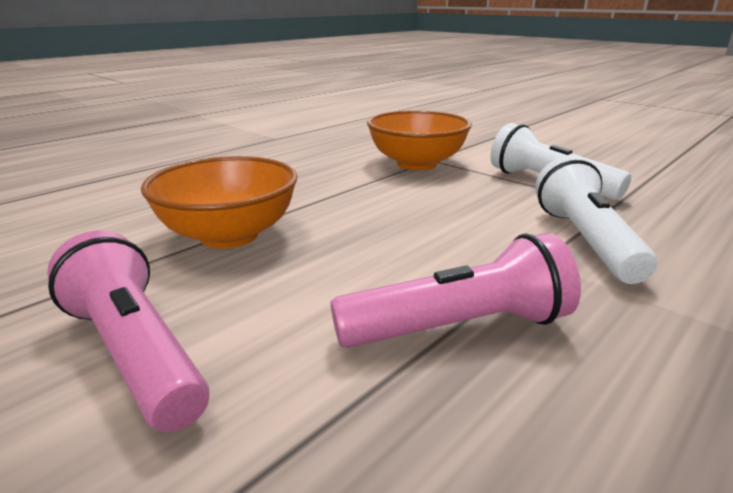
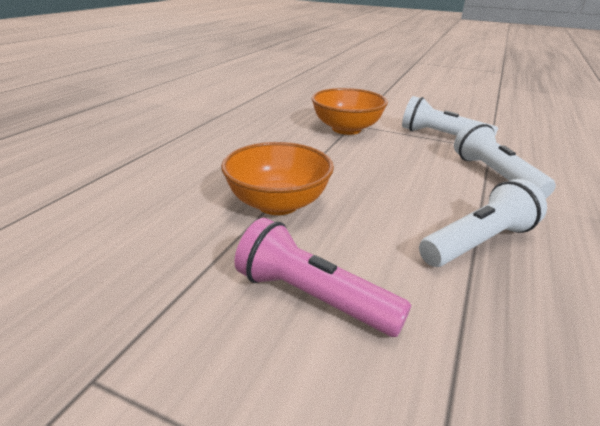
camera: 20 degrees left, 5 degrees up
(459, 327) = (478, 242): pink flashlight -> white flashlight

